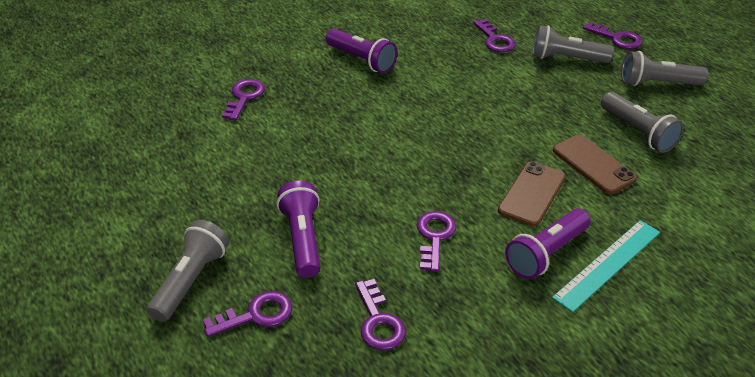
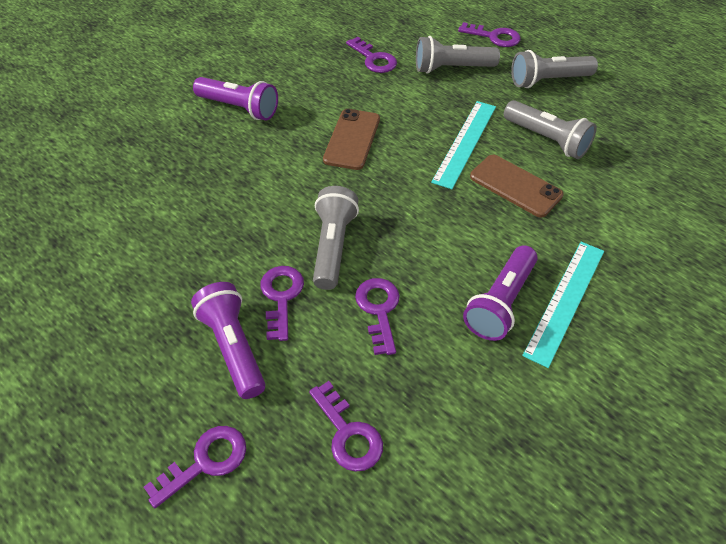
camera: 15 degrees left, 10 degrees up
(190, 280) = (114, 435): grey flashlight -> grey flashlight (333, 246)
(244, 97) = (118, 179): purple key -> purple key (281, 297)
(532, 194) = (464, 234): brown phone -> brown phone (352, 139)
(557, 122) = (465, 143): none -> turquoise ruler

